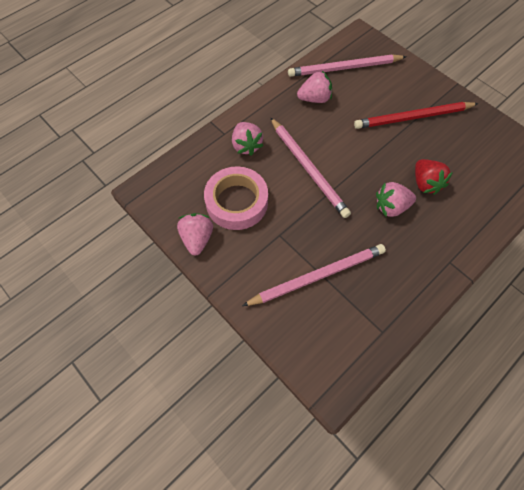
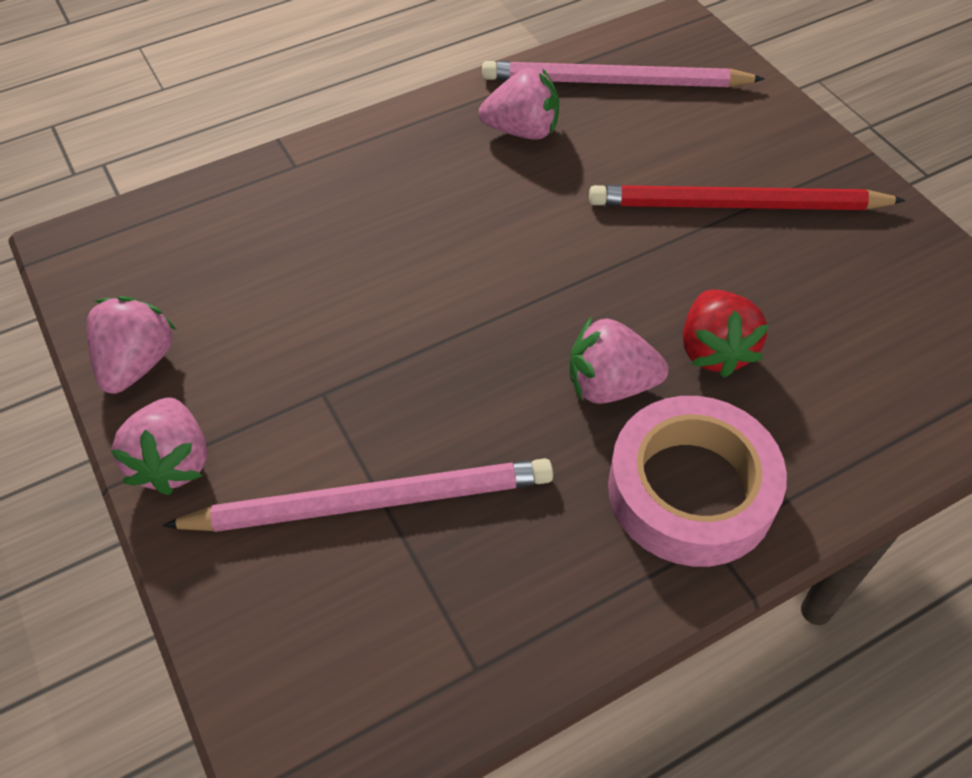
camera: 15 degrees right, 10 degrees down
(237, 202) = (258, 306): pink tape -> pink tape (691, 490)
(246, 146) = (331, 197): pink strawberry -> pink strawberry (173, 463)
(308, 168) = (448, 266): pink pencil -> none

